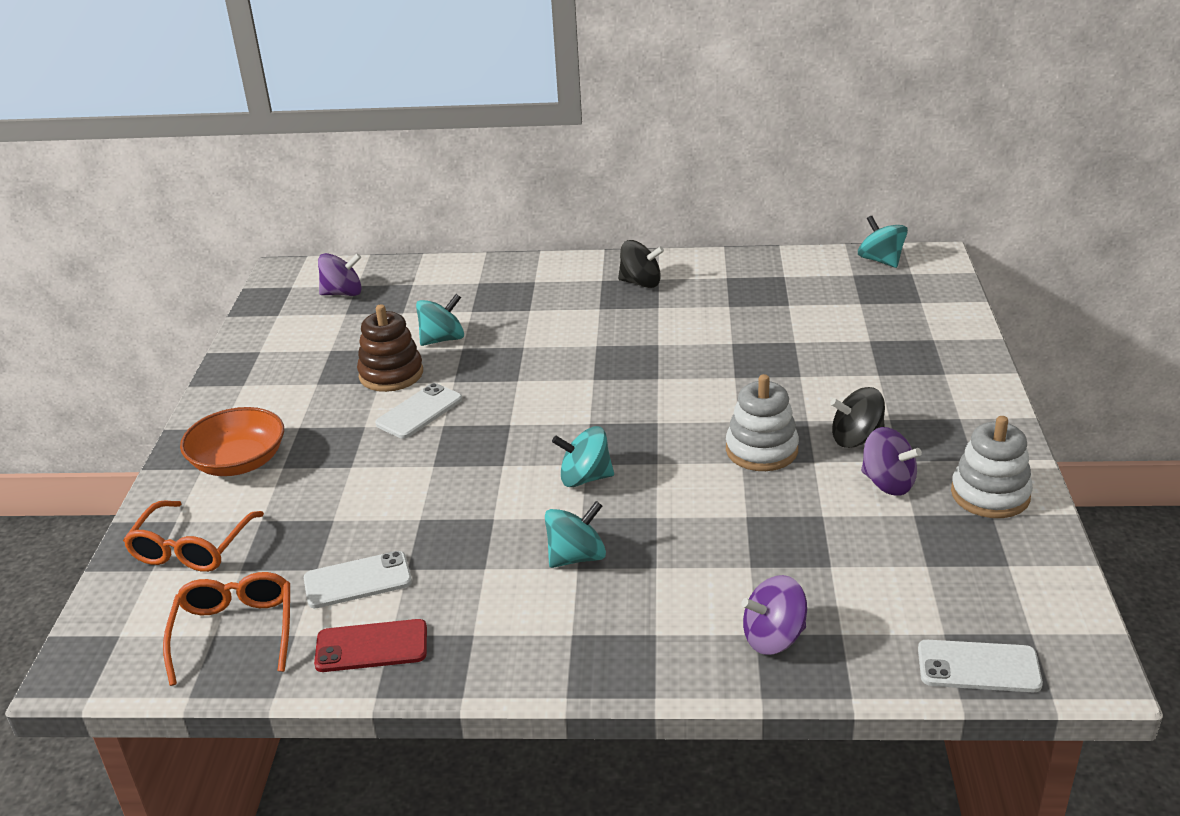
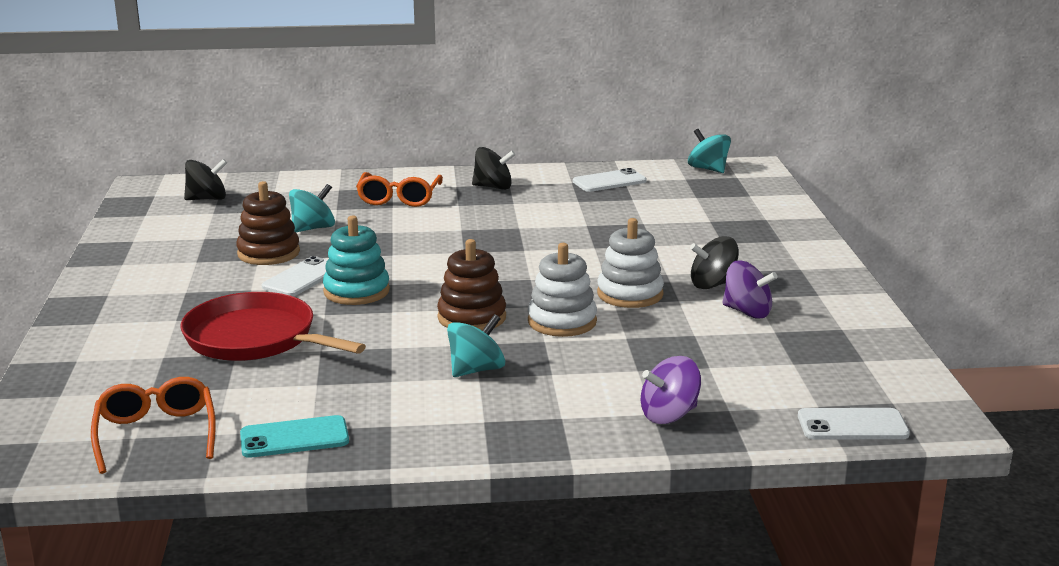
camera: 10 degrees left, 10 degrees down
(191, 548) = (97, 378): orange glasses -> orange glasses (399, 198)
(239, 462) = (131, 317): orange bowl -> none
(343, 293) = (207, 199): purple spinning top -> black spinning top
(357, 498) = (255, 338): none -> red pan
(357, 580) = (270, 394): white phone -> white phone (609, 181)
(371, 646) = (294, 438): red phone -> turquoise phone
(471, 434) = (356, 291): none -> turquoise stacking toy
(585, 478) = (472, 317): turquoise spinning top -> brown stacking toy
(990, 494) = (837, 316): white stacking toy -> white stacking toy (562, 321)

